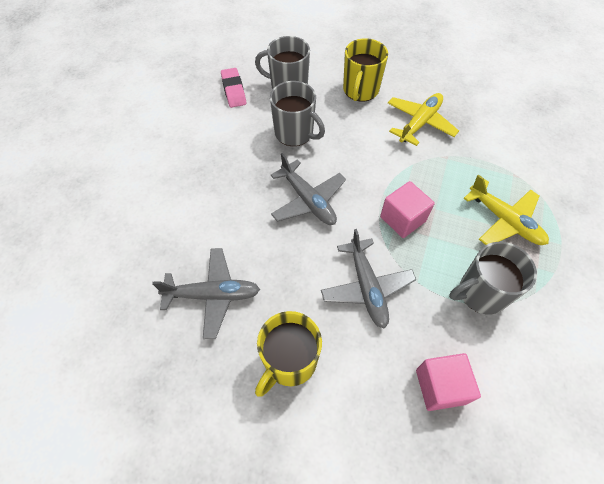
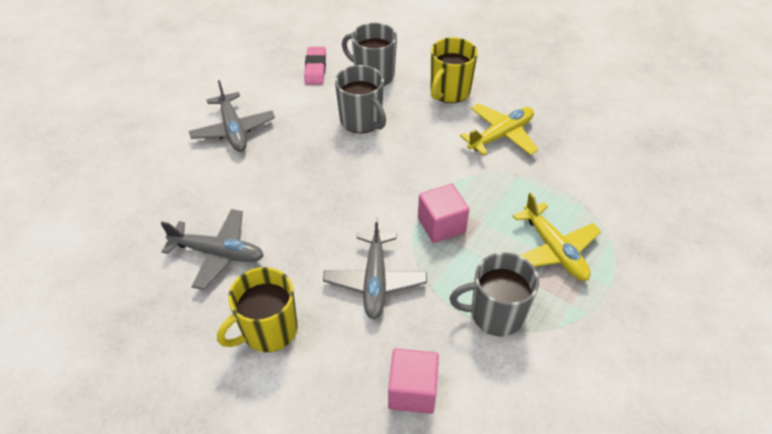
camera: 15 degrees right, 10 degrees down
(308, 200) = (349, 187): grey plane -> grey plane (233, 130)

